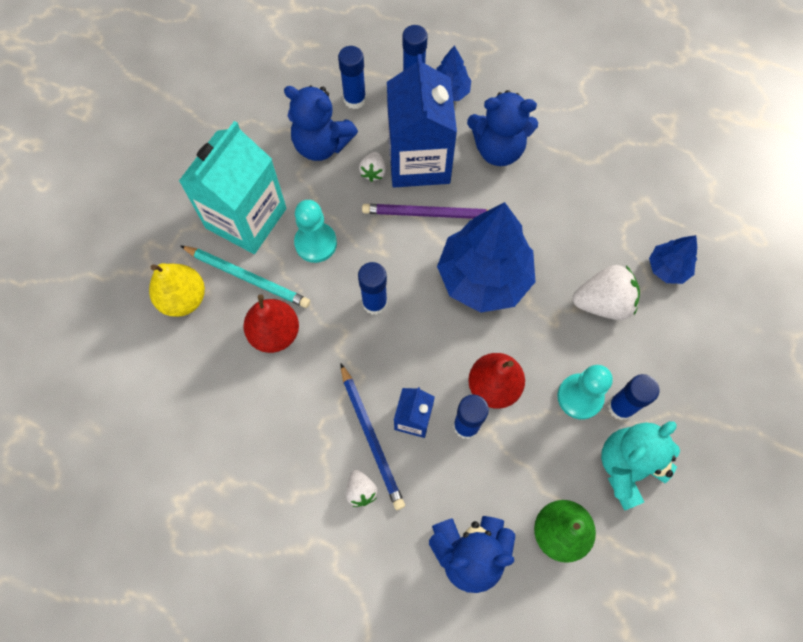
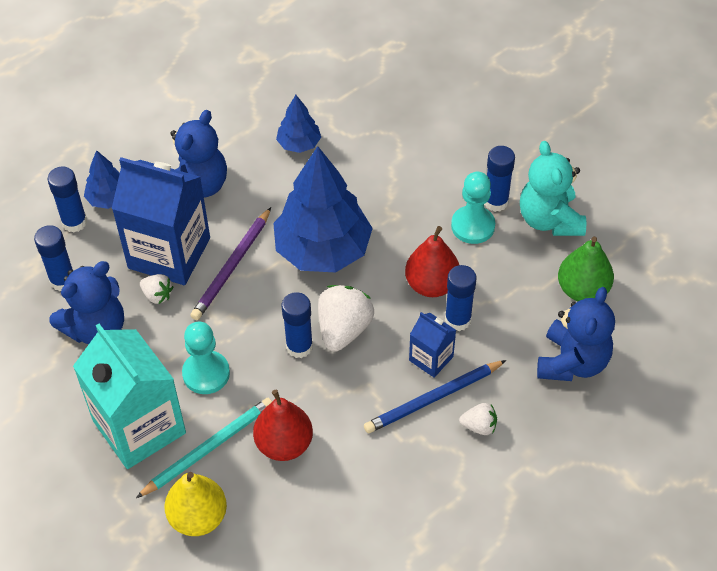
camera: 65 degrees left, 15 degrees down
(371, 438) = (433, 399): blue pencil -> blue pencil turned 150 degrees clockwise
(603, 303) = (396, 173): white strawberry -> white strawberry (344, 329)
(667, 268) = (389, 116): blue tree -> blue tree (299, 144)

